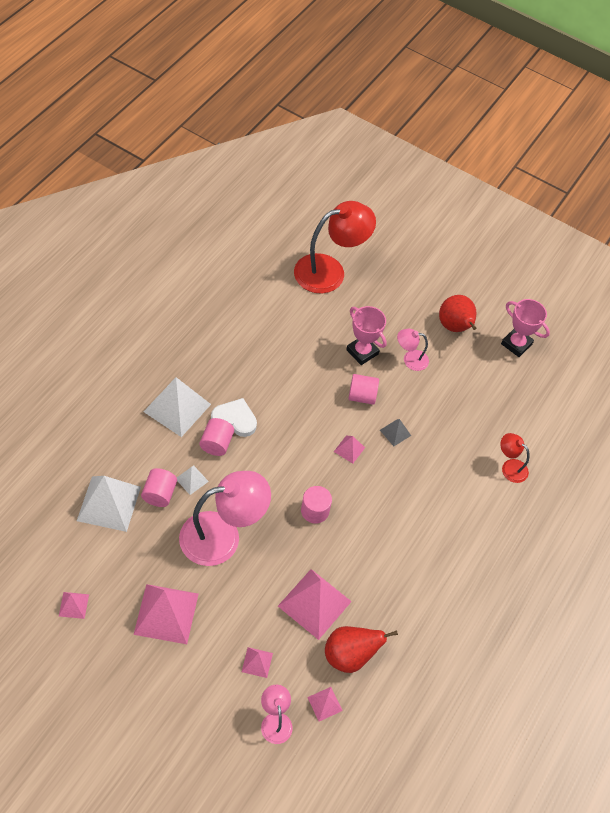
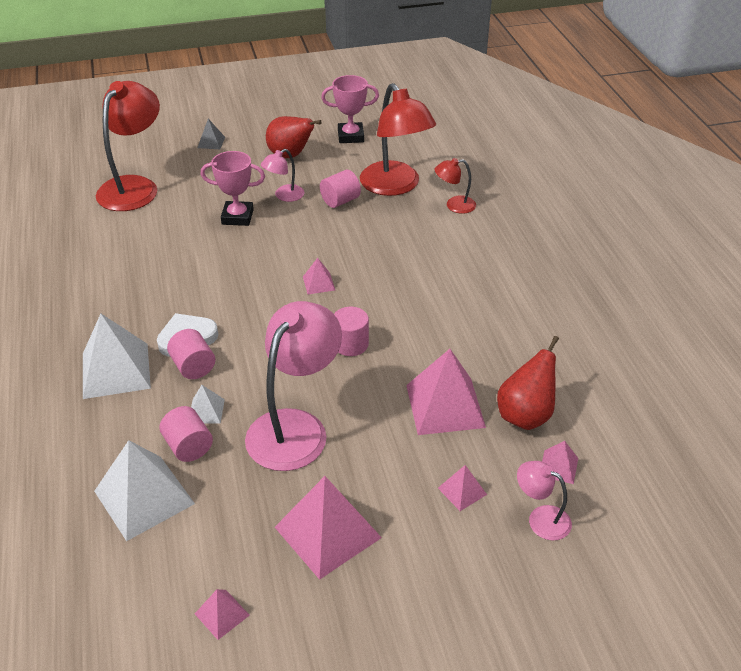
camera: 40 degrees left, 15 degrees down
(362, 396) = (278, 243): pink cylinder -> pink cylinder (340, 201)
(395, 432) = (339, 246): grey pyramid -> grey pyramid (211, 142)
(491, 415) = (395, 186): none -> red lamp

